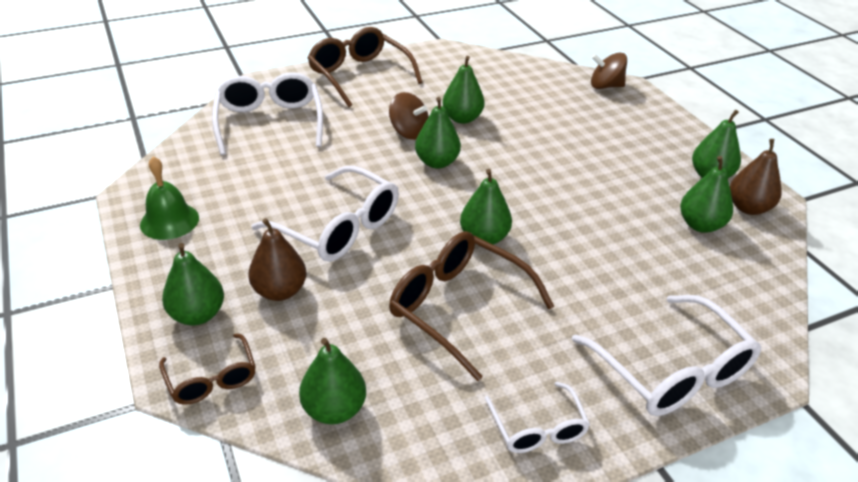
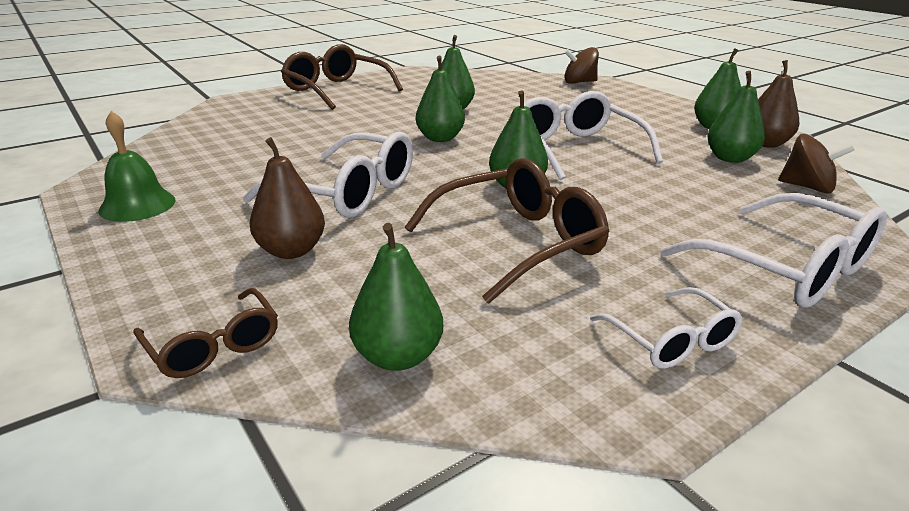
camera: 10 degrees left, 10 degrees down
(197, 315) = (184, 283): green pear -> none
(269, 123) = (248, 125): white glasses -> white glasses (576, 149)
(408, 132) = (401, 121): brown spinning top -> brown spinning top (807, 187)
(459, 308) = (516, 243): brown glasses -> brown glasses turned 120 degrees clockwise

